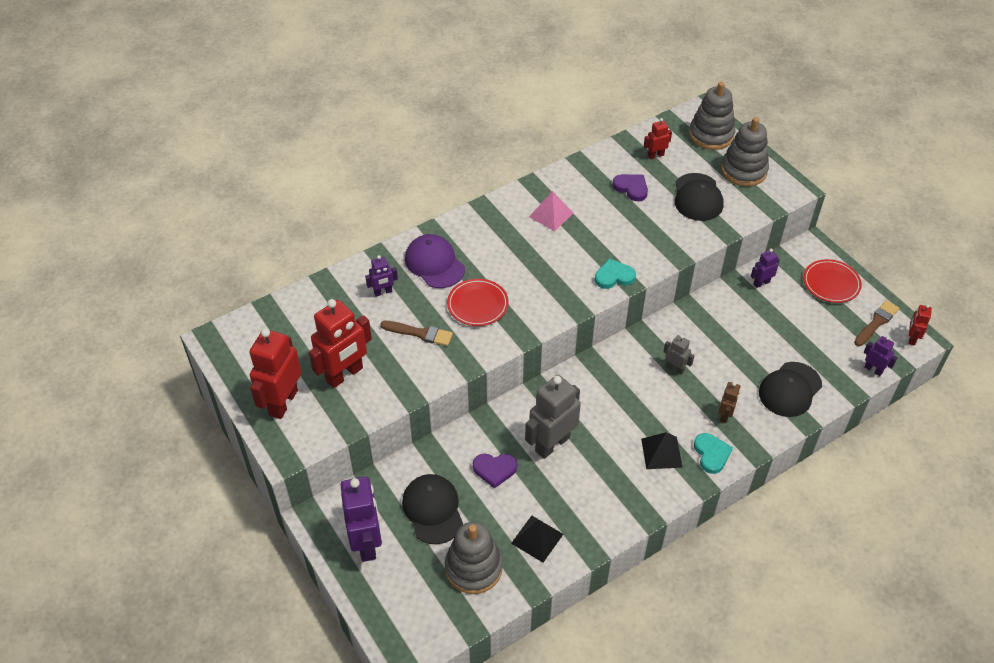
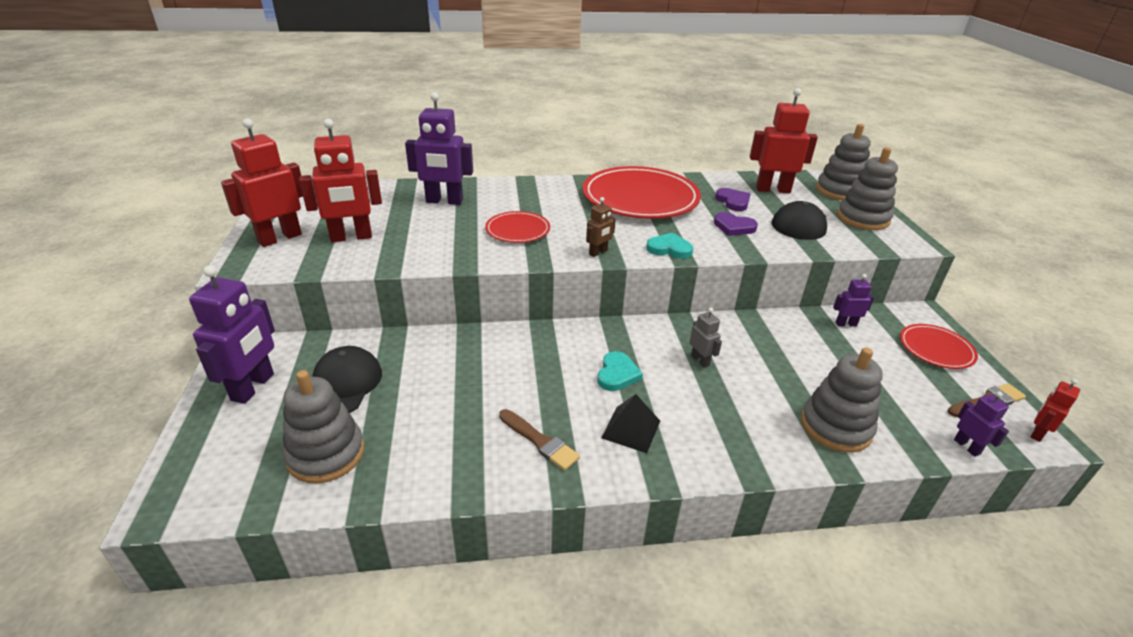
camera: 25 degrees right, 15 degrees down
(383, 292) = (444, 201): purple robot -> purple robot, size x2.01
(419, 333) = (446, 232): brown brush -> brown brush (539, 441)
(434, 263) = (506, 198): purple cap -> none
(494, 470) = (436, 375): purple heart -> purple heart (734, 227)
(537, 538) = (419, 455): black pyramid -> none
(551, 215) = (640, 198): pink pyramid -> red plate
(552, 444) = (514, 376): grey robot -> none
(655, 155) = (772, 189): red robot -> red robot, size x2.01
(711, 454) = (693, 454): turquoise heart -> turquoise heart (617, 374)
(725, 415) = (735, 422): brown robot -> brown robot (598, 252)
(790, 389) = (835, 427): black cap -> grey stacking toy

